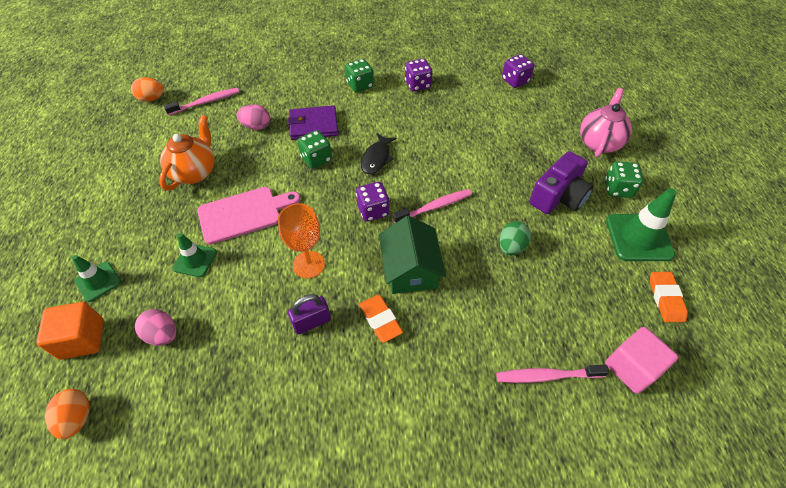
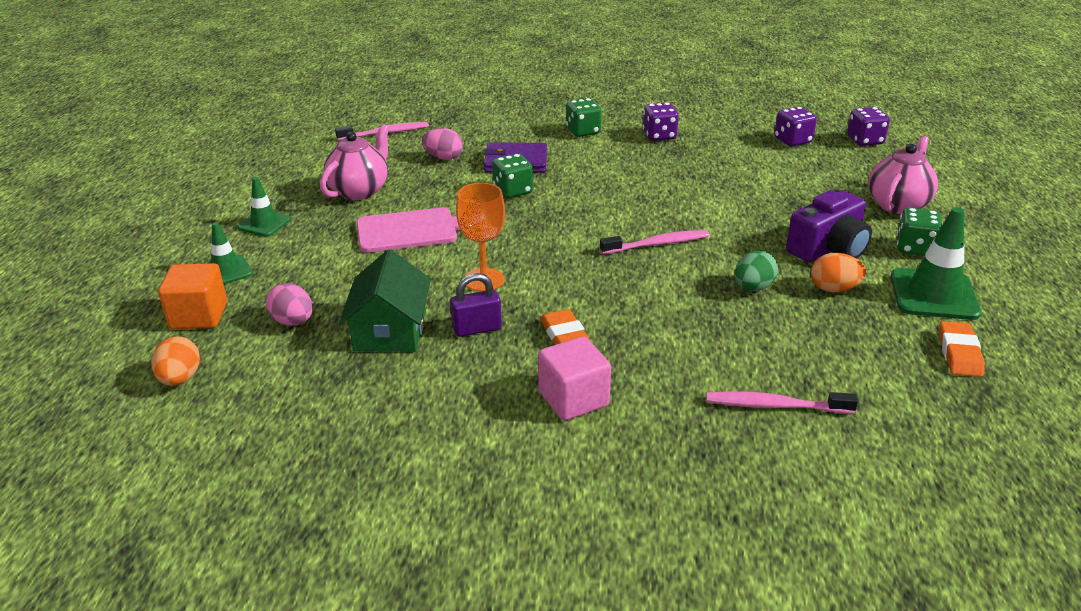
camera: 10 degrees right, 20 degrees down
(152, 99) = (321, 126): orange egg -> orange egg (834, 289)
(195, 172) = (360, 191): orange teapot -> pink teapot
(195, 260) = (344, 264): green traffic cone -> green traffic cone (264, 223)
(373, 210) = (576, 241): purple dice -> purple dice (865, 141)
(376, 158) = (590, 196): black fish -> none
(410, 269) = (613, 295): green house -> green house (390, 330)
(631, 367) = (895, 410): pink cube -> pink cube (573, 399)

